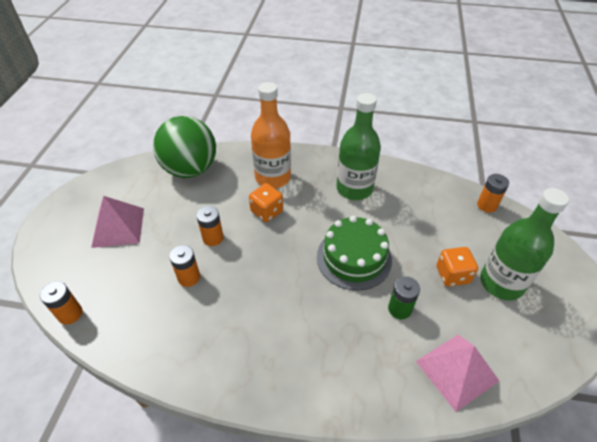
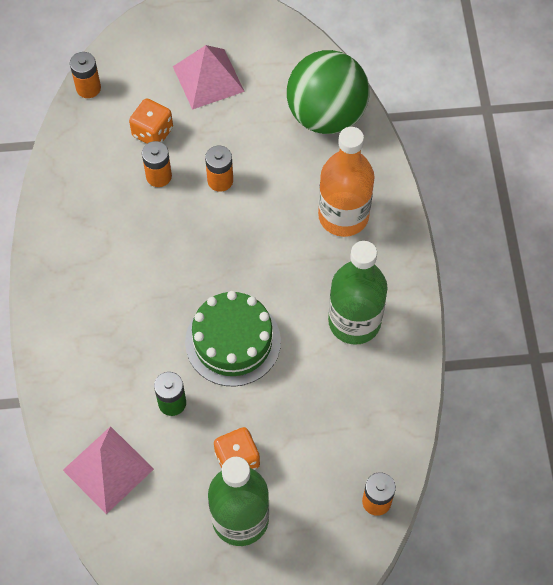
camera: 75 degrees right, 15 degrees up
(267, 211) = (279, 226): orange dice -> orange dice (152, 132)

